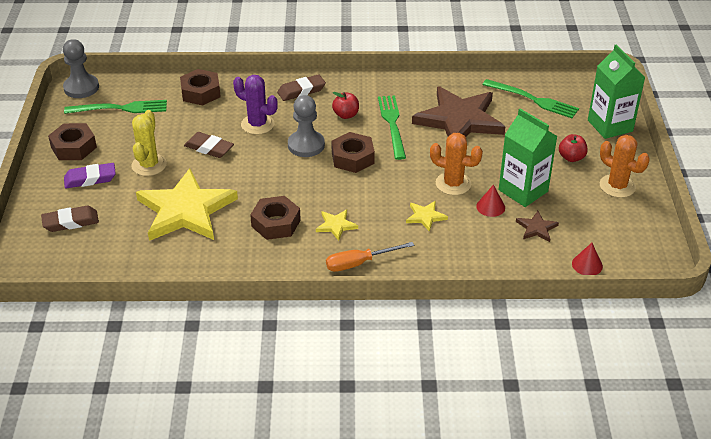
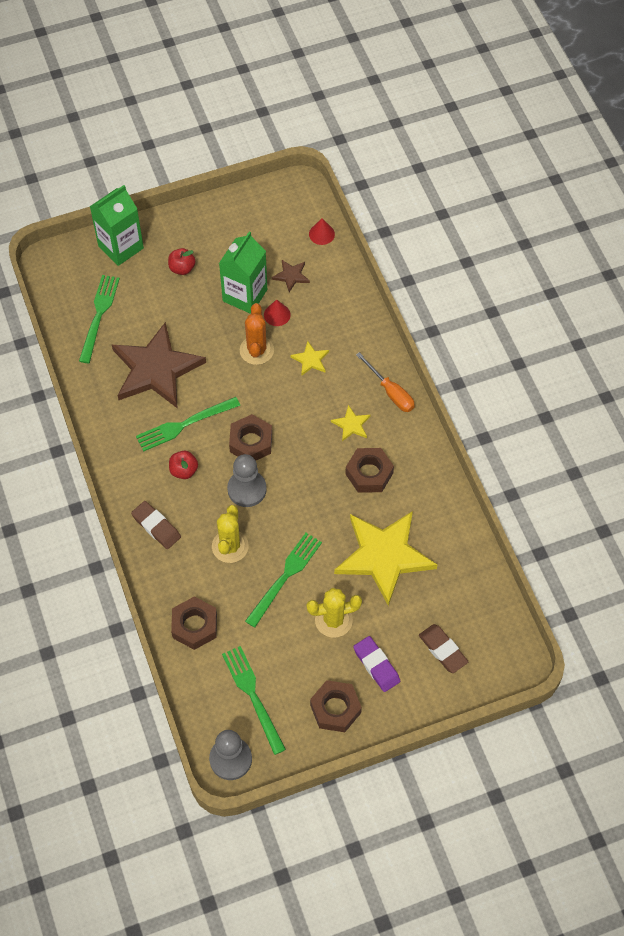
camera: 110 degrees left, 20 degrees up
(209, 148) = (285, 576): brown eraser -> green fork
(257, 124) = (230, 546): purple cactus -> yellow cactus
(617, 186) = (210, 228): orange cactus -> none

